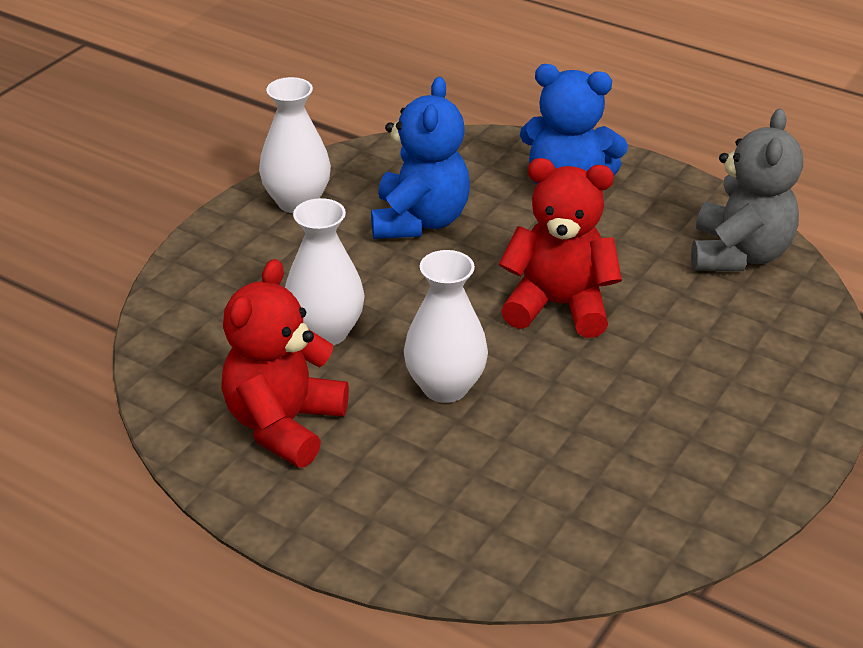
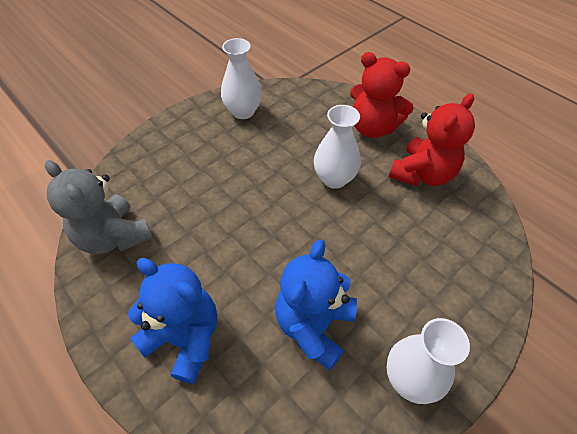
camera: 165 degrees left, 15 degrees up
(326, 332) = (396, 230): white vase -> white vase (243, 111)
(558, 306) = (249, 220): red teddy bear -> red teddy bear (373, 128)
(738, 255) = (114, 237): grey teddy bear -> grey teddy bear turned 75 degrees counterclockwise

